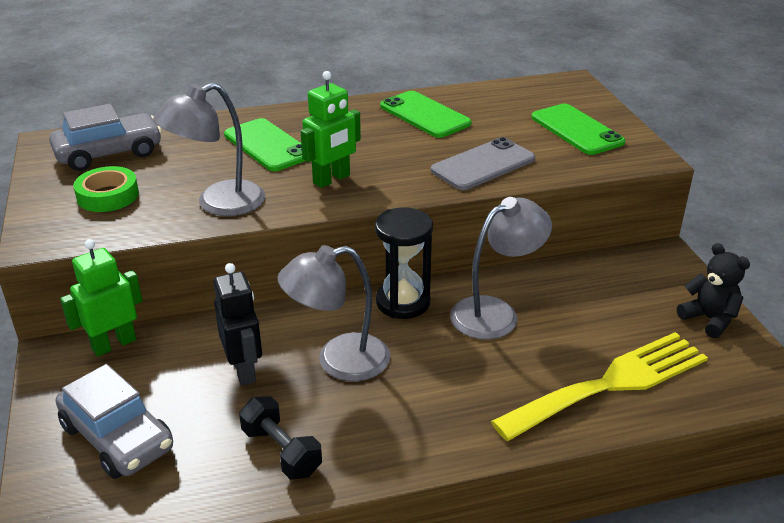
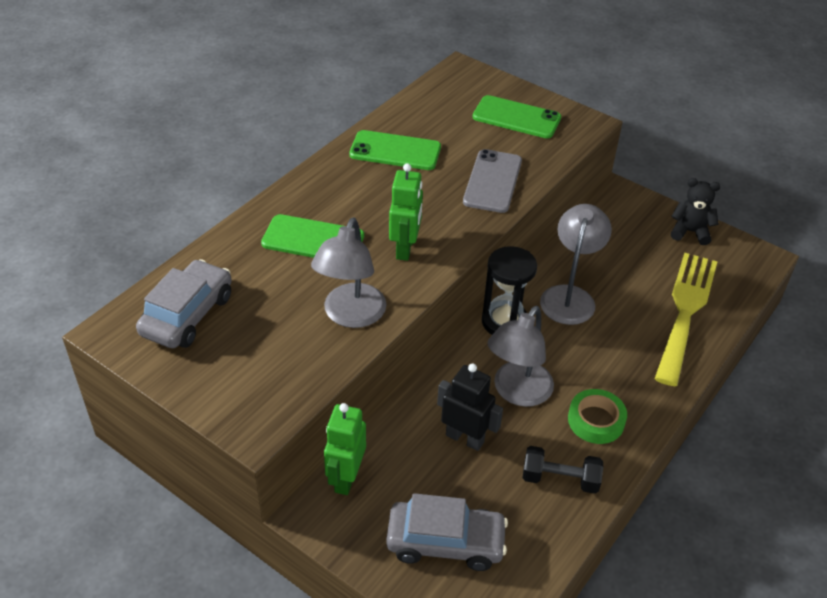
camera: 40 degrees left, 10 degrees up
(108, 195) = (250, 356): green tape -> green tape (596, 420)

